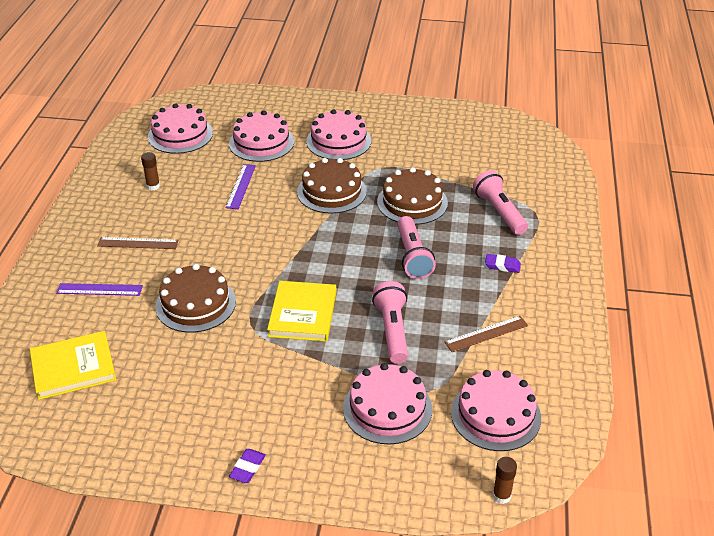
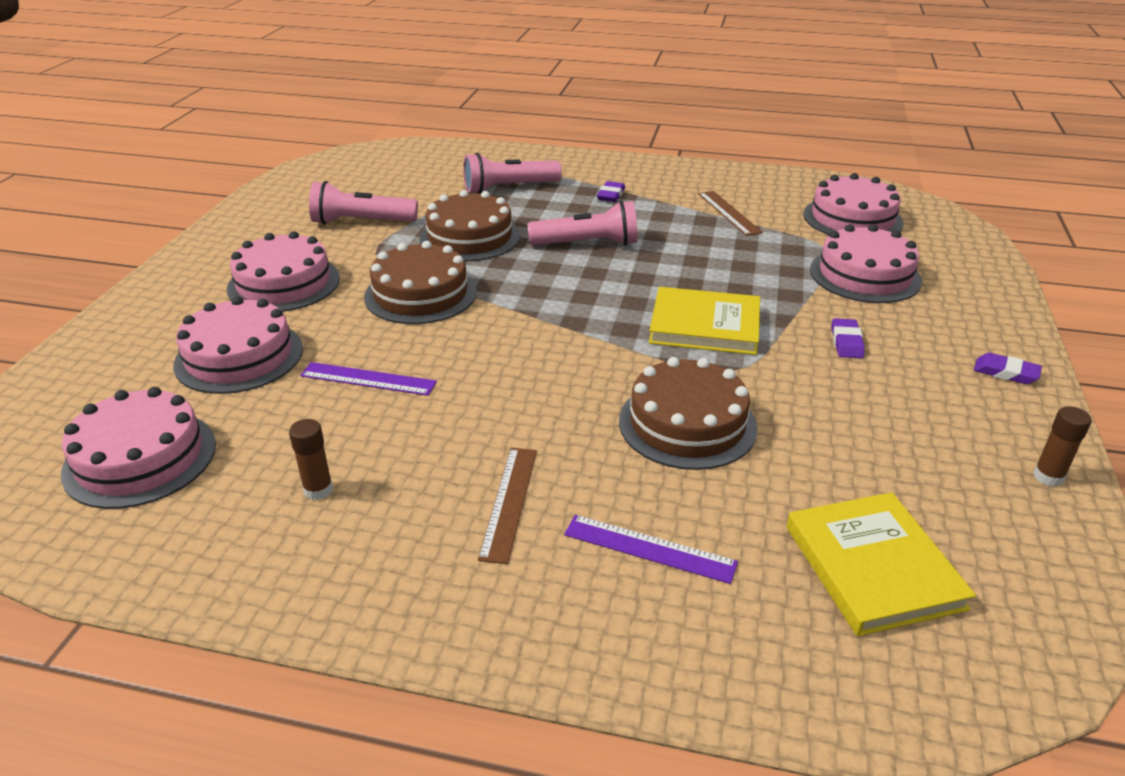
camera: 85 degrees left, 5 degrees down
(99, 289) = (649, 548): purple ruler -> purple ruler turned 75 degrees counterclockwise
(285, 384) = (846, 342): none -> purple eraser
(392, 331) = (731, 265): pink flashlight -> pink flashlight (361, 222)
(501, 496) = (960, 225): brown glue stick -> brown glue stick (1048, 477)

